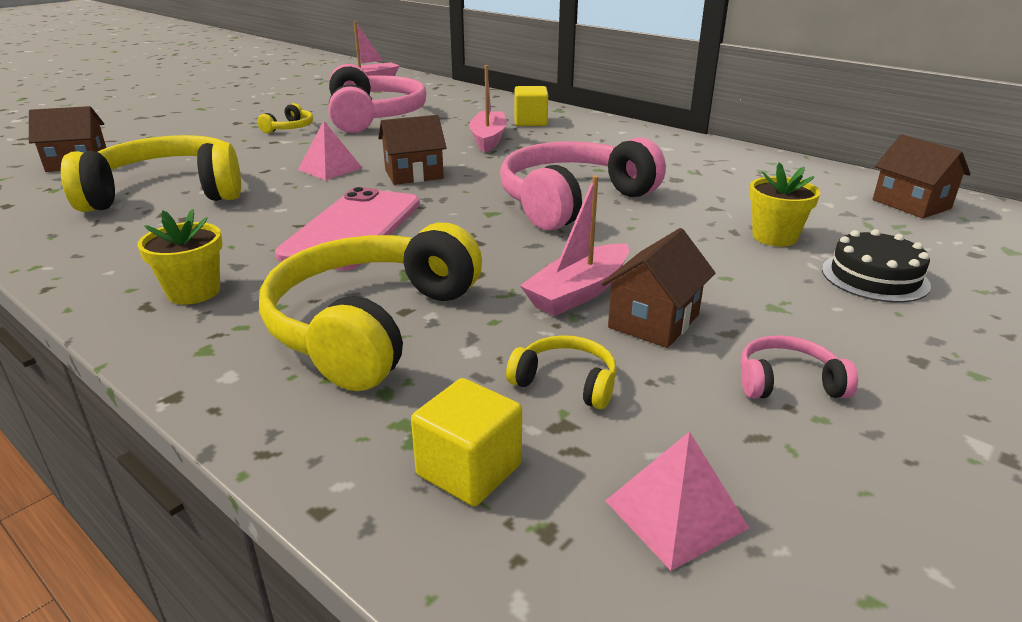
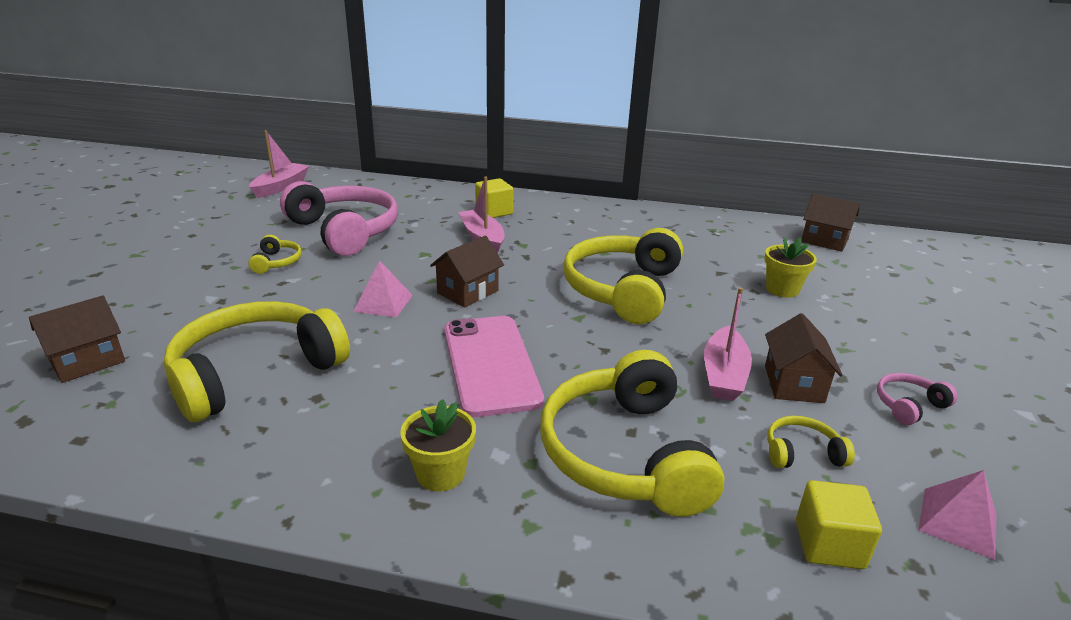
camera: 30 degrees left, 0 degrees up
(572, 201) = (622, 289): pink headphones -> yellow headphones
(874, 277) = (866, 308): black cake -> none

